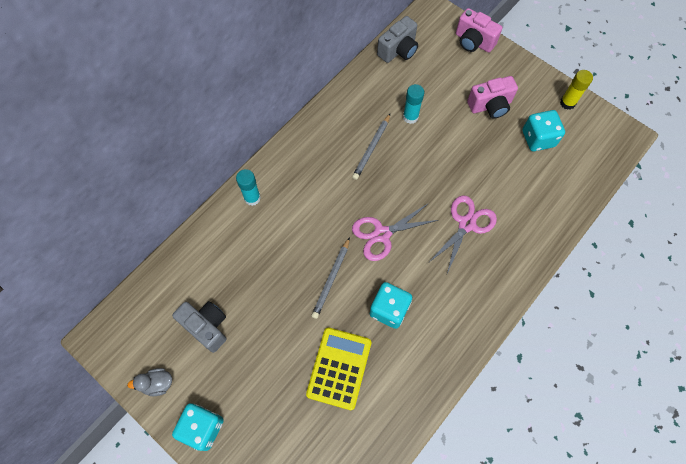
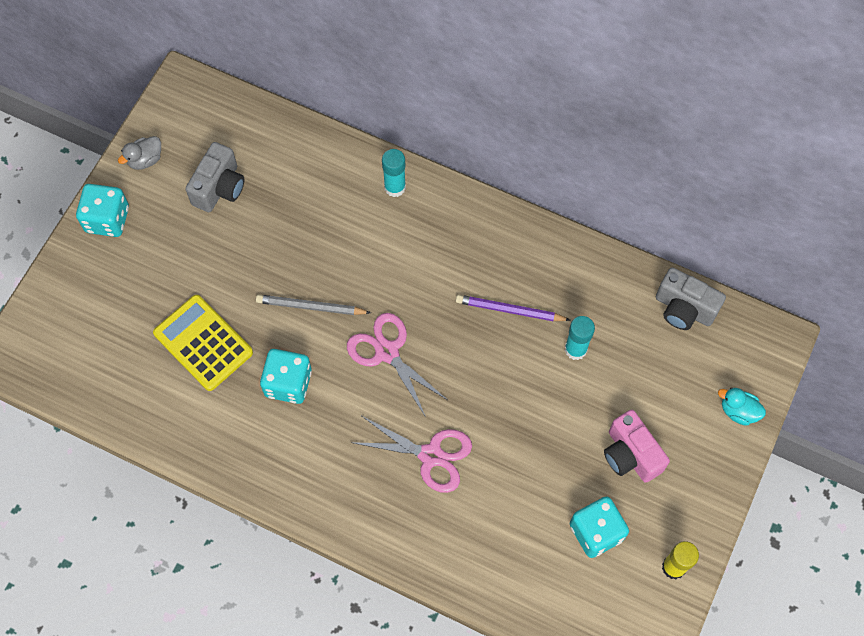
camera: 75 degrees right, 0 degrees up
(157, 383) = (145, 160): grey duck -> grey duck turned 105 degrees counterclockwise
(339, 368) = (203, 343): yellow calculator -> yellow calculator turned 135 degrees counterclockwise
(371, 148) = (509, 310): grey pencil -> purple pencil
(473, 42) = (738, 411): pink camera -> turquoise duck

